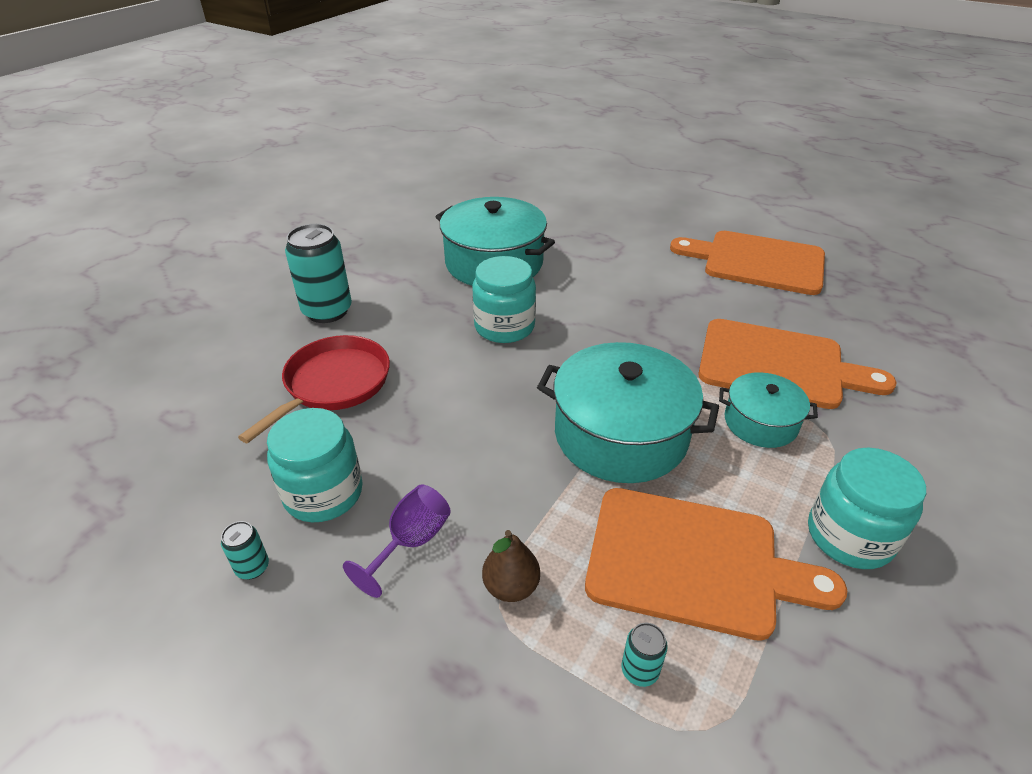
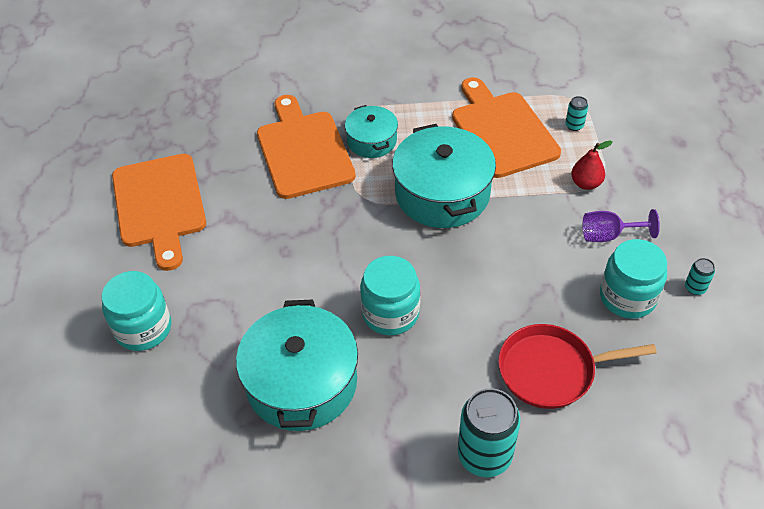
camera: 125 degrees left, 10 degrees up
(511, 587) = (586, 183): brown pear -> red pear
(849, 536) = (429, 88): turquoise jar -> turquoise jar (143, 328)

